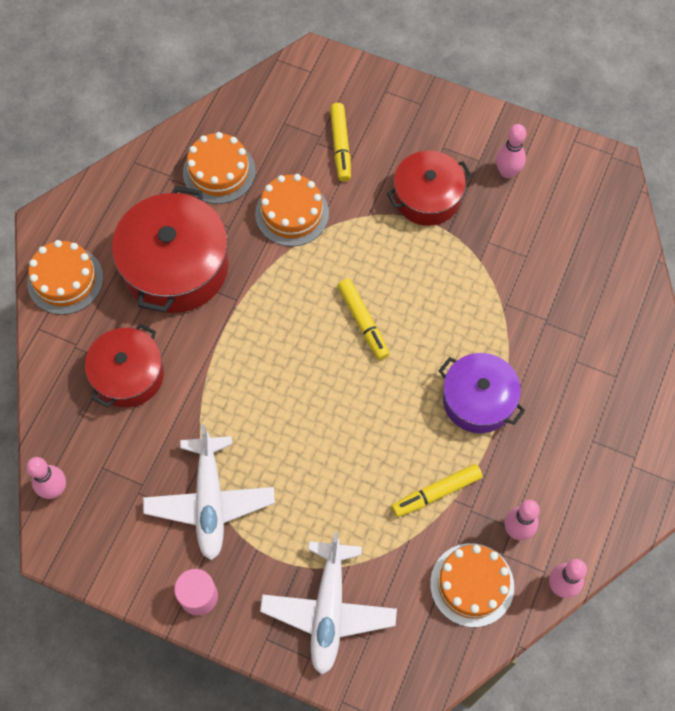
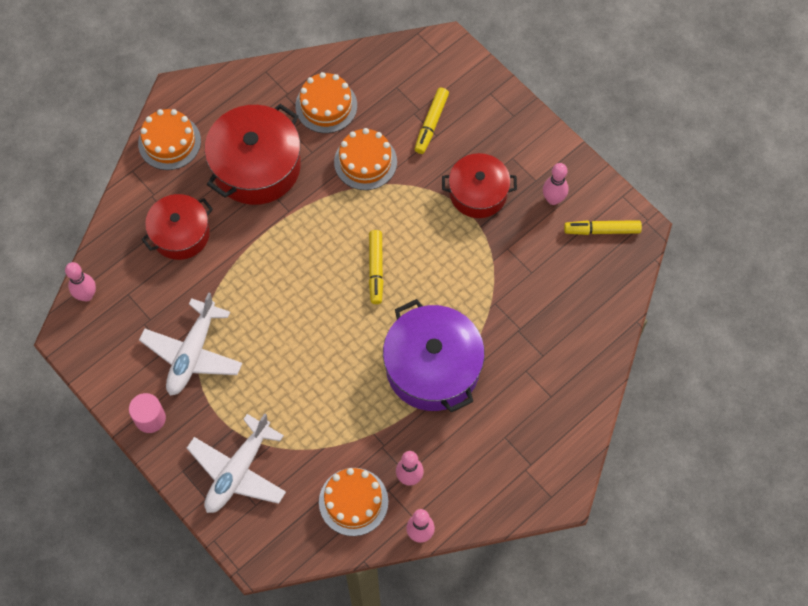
camera: 25 degrees right, 0 degrees up
(436, 493) = (363, 422): yellow marker -> yellow marker (602, 230)
(478, 400) = (432, 367): purple pot -> purple pot, size x1.55

